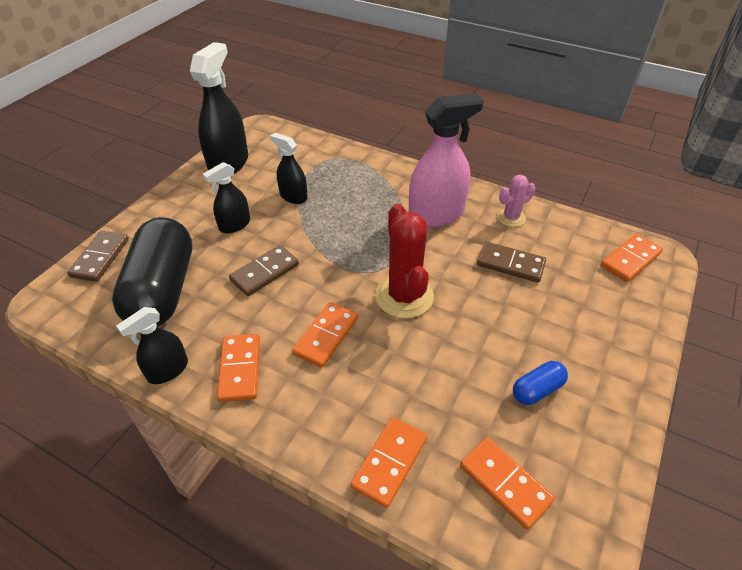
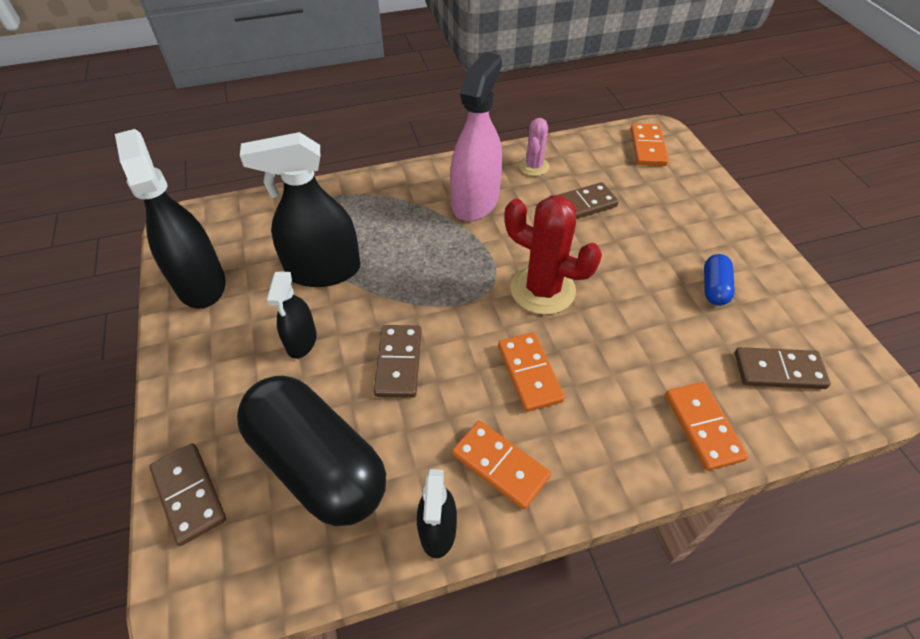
camera: 45 degrees left, 5 degrees up
(293, 196) = (323, 271): black spray bottle -> black spray bottle, size x1.78
(505, 483) = (778, 370): orange domino -> brown domino

